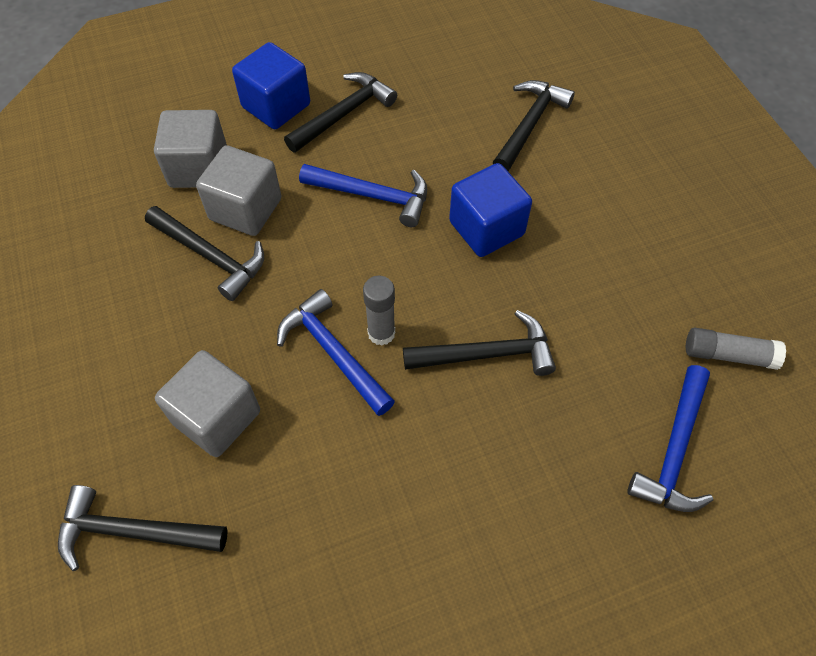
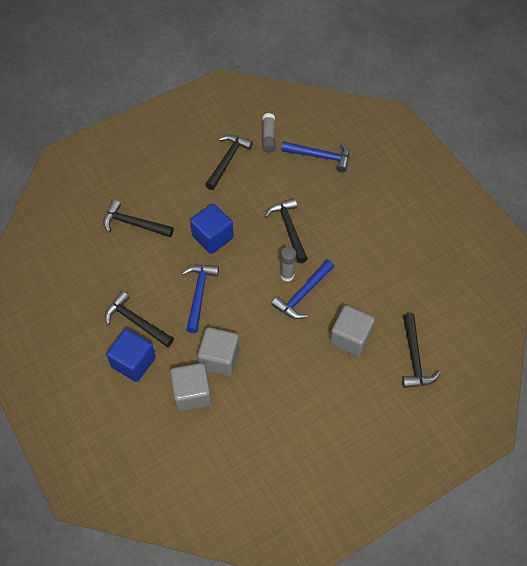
camera: 100 degrees left, 0 degrees up
(210, 256) = (256, 368): black hammer -> black hammer (227, 161)

